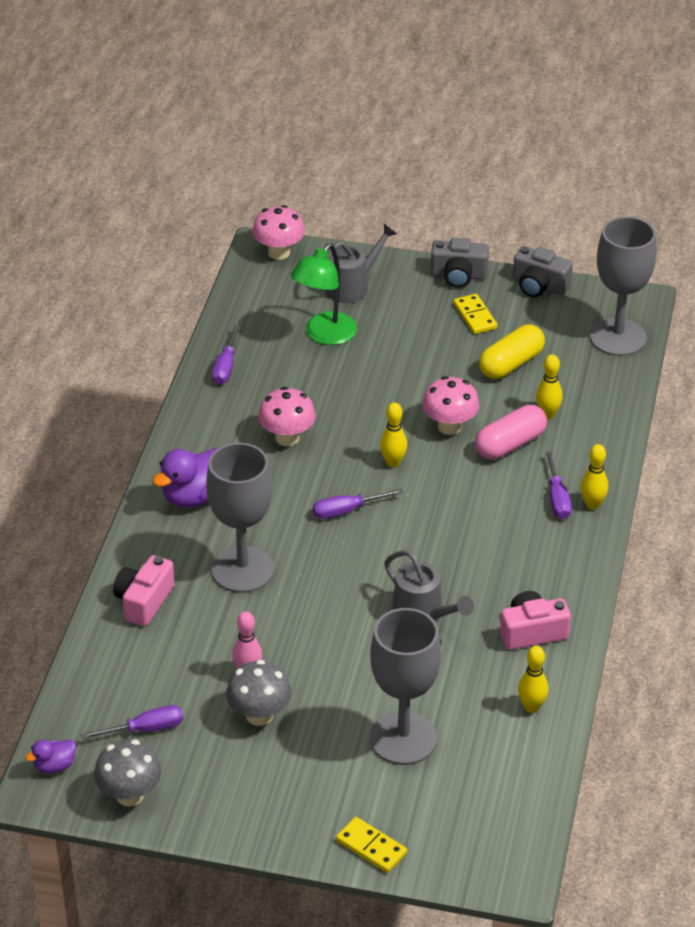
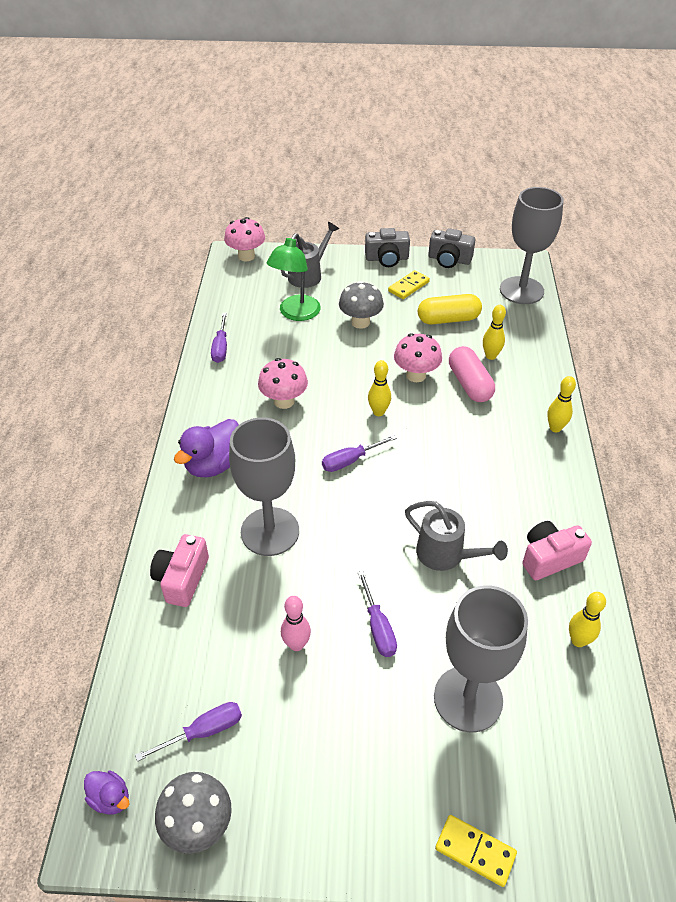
camera: 10 degrees left, 5 degrees up
(55, 766) = (111, 798): purple duck -> purple duck turned 105 degrees counterclockwise
(259, 715) = (318, 694): grey mushroom -> grey mushroom (360, 322)
(475, 316) = (408, 286): yellow domino -> yellow domino turned 75 degrees clockwise
(510, 444) = (469, 384): pink capsule -> pink capsule turned 60 degrees counterclockwise
(511, 364) = (448, 319): yellow capsule -> yellow capsule turned 45 degrees clockwise
(557, 498) = (524, 426): purple screwdriver -> purple screwdriver (378, 627)

